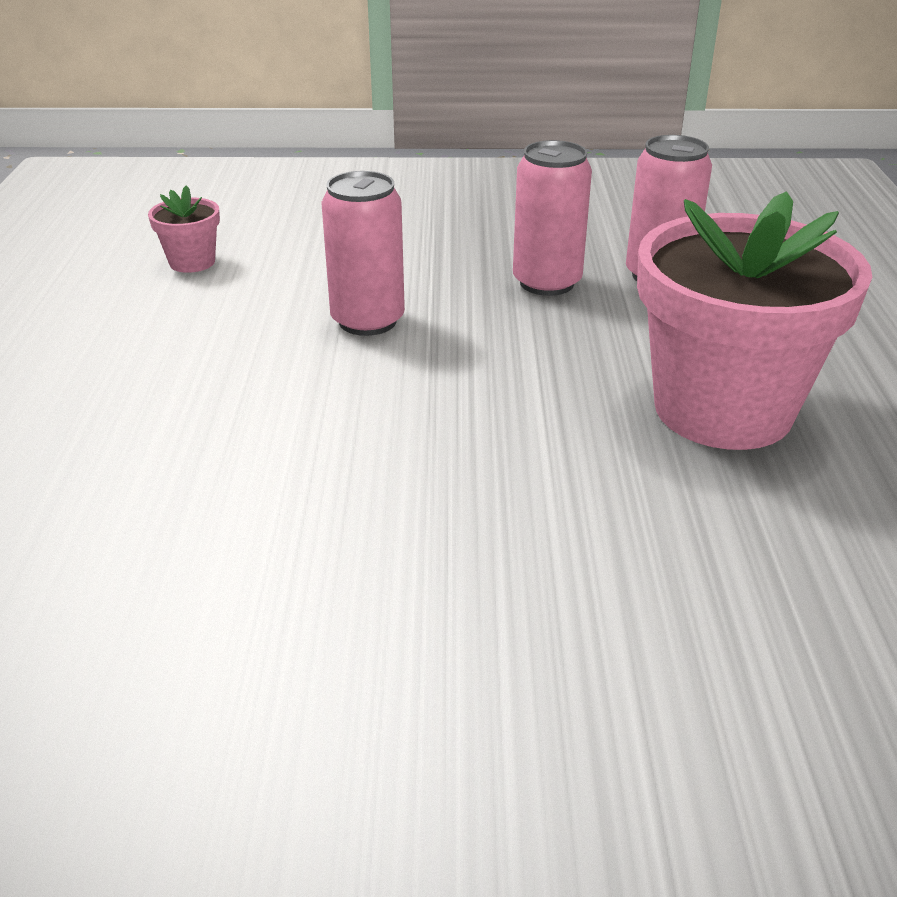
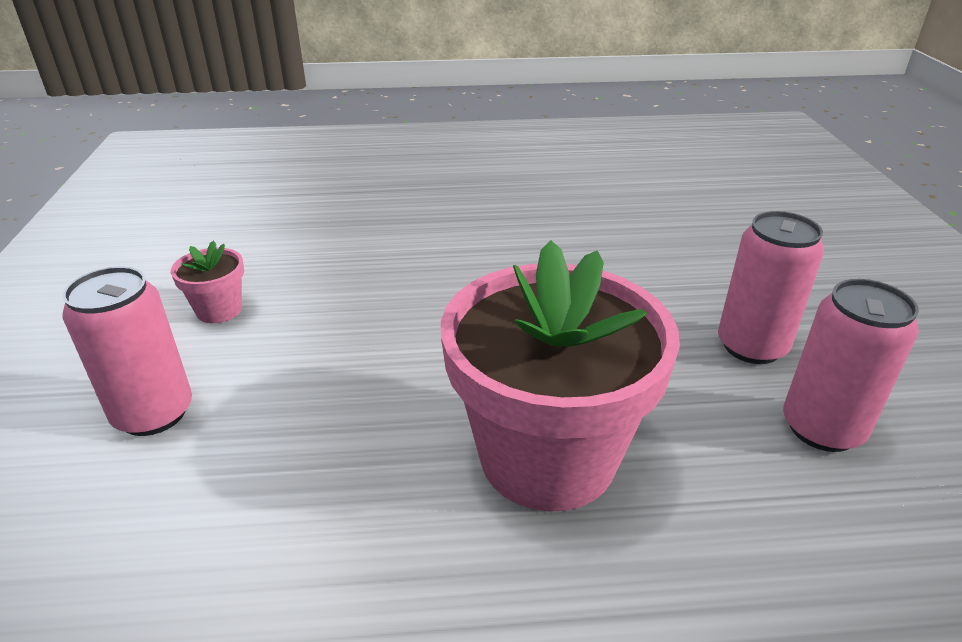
camera: 85 degrees right, 0 degrees up
(192, 262) = (680, 185): pink flower pot -> pink flower pot (219, 310)
(367, 321) = (629, 258): pink can -> pink can (153, 413)

